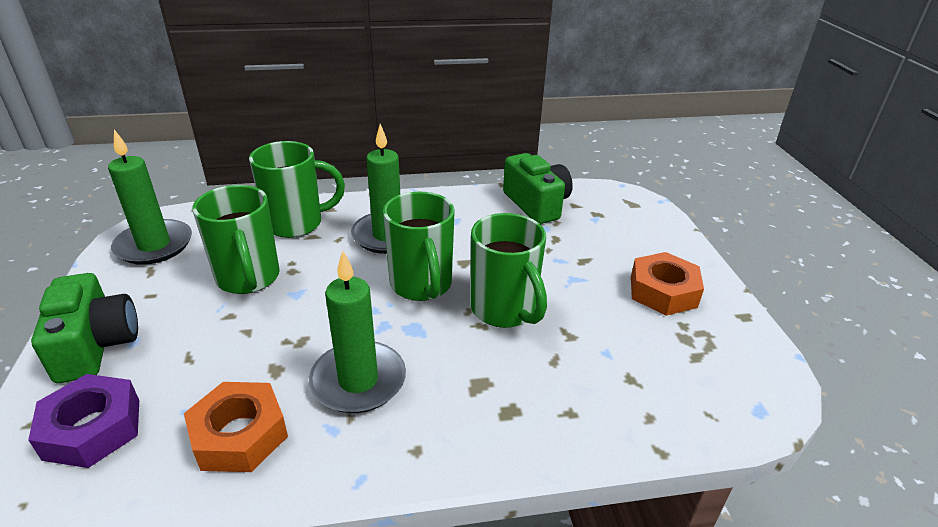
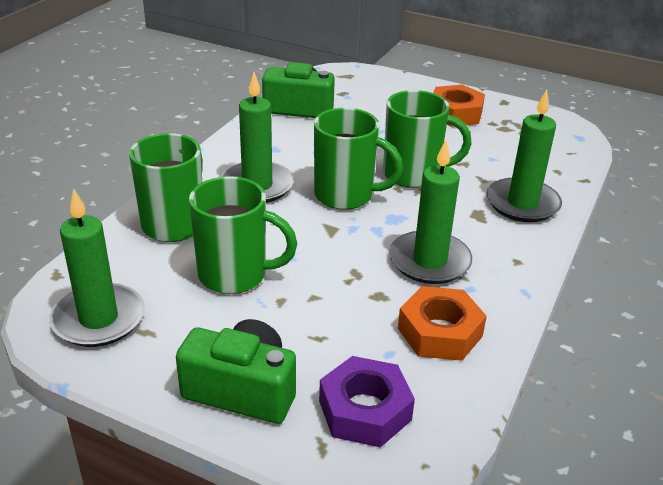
camera: 55 degrees left, 0 degrees up
(539, 412) = (522, 203): none -> green candle

